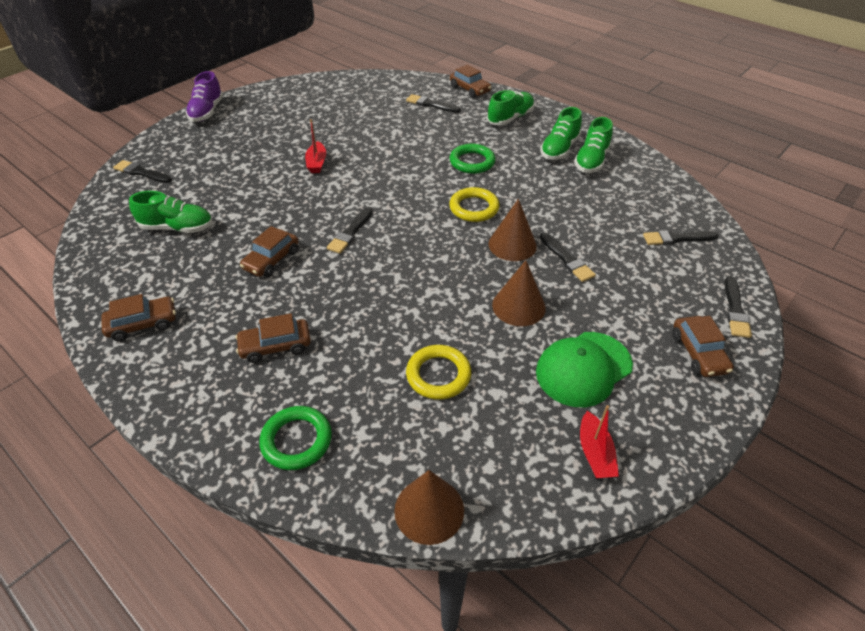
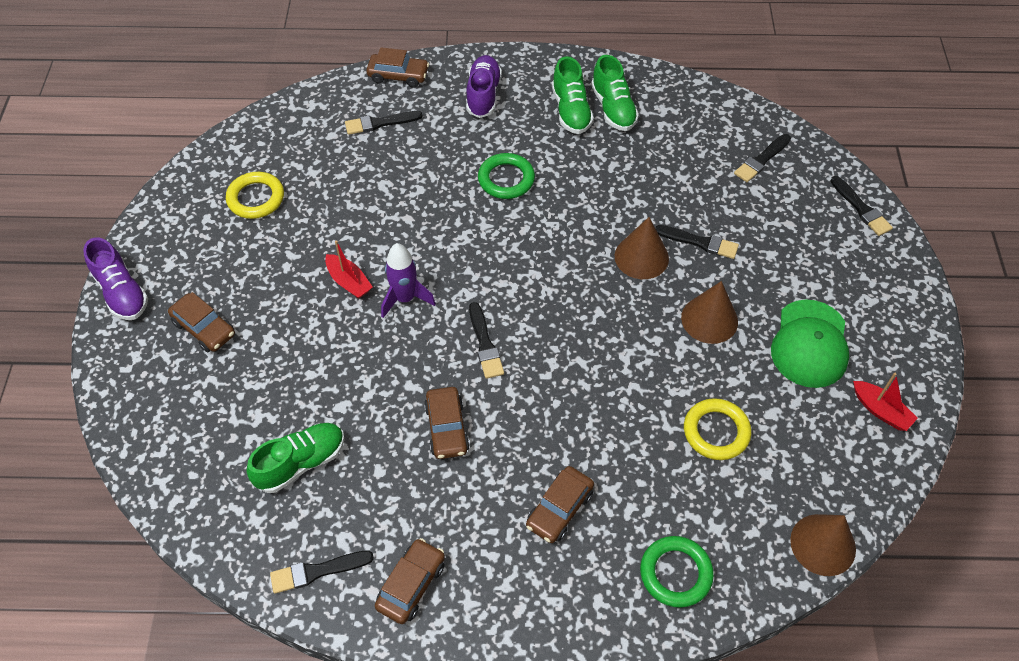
camera: 40 degrees left, 10 degrees up
(141, 172) = (159, 427): black brush -> black brush (317, 571)
(336, 186) = (405, 298): none -> purple rocket
(474, 208) = (566, 237): yellow ring -> yellow ring (256, 198)
(510, 118) = (483, 95): green shoe -> purple shoe
(698, 353) = (870, 269): brown car -> brown car (204, 328)

